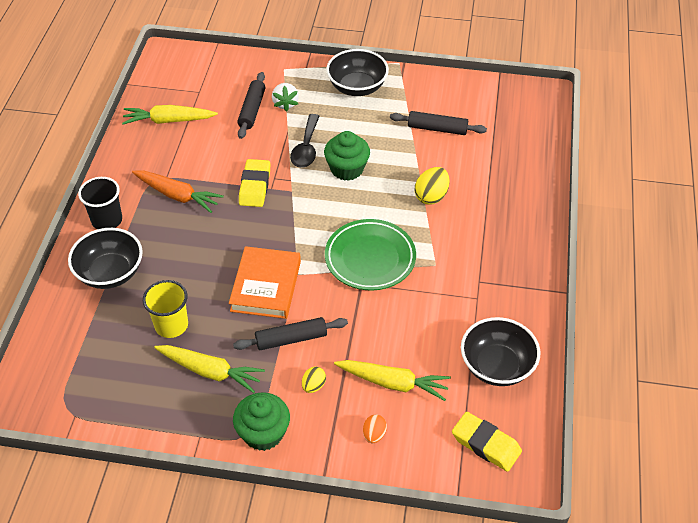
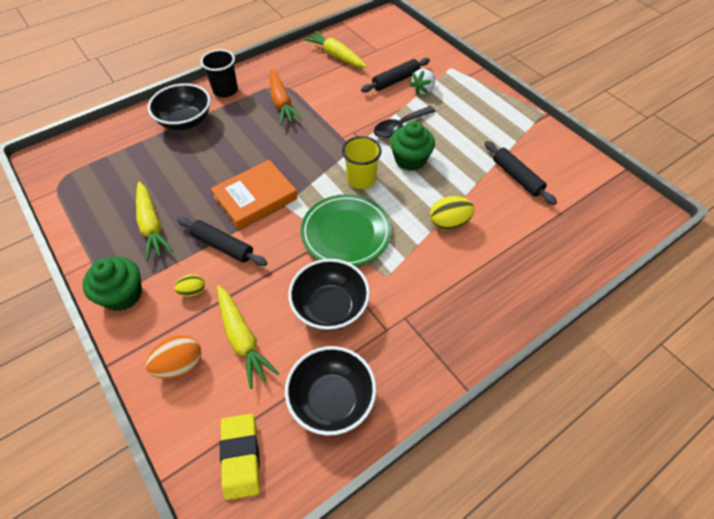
camera: 45 degrees right, 5 degrees up
(171, 325) = (172, 178): yellow cup -> yellow cup (361, 179)
(255, 186) = (334, 129): yellow eraser -> none
(357, 87) = (489, 110): black bowl -> black bowl (330, 307)
(374, 434) = (180, 365): orange egg -> orange egg, size x1.66

